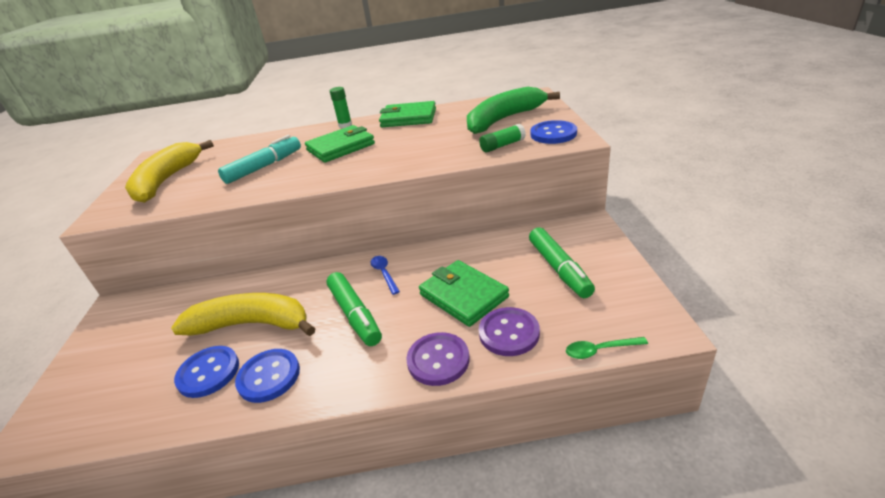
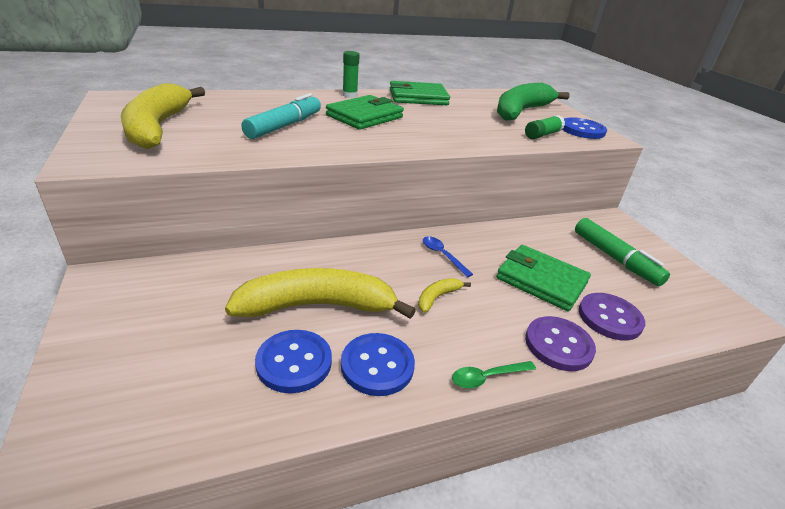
camera: 20 degrees left, 0 degrees up
(355, 315) = (437, 297): green marker -> yellow banana
(599, 350) = (701, 334): green spoon -> green spoon (486, 377)

